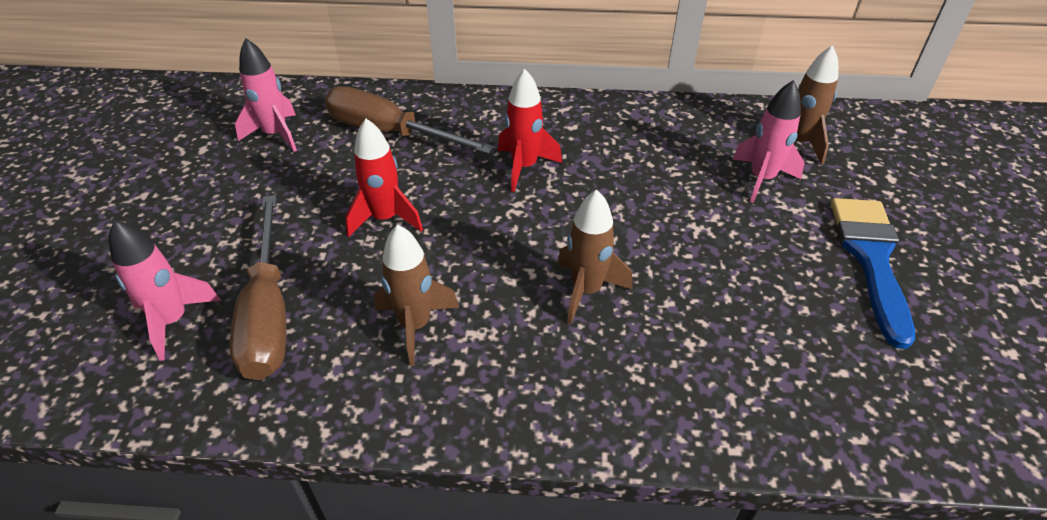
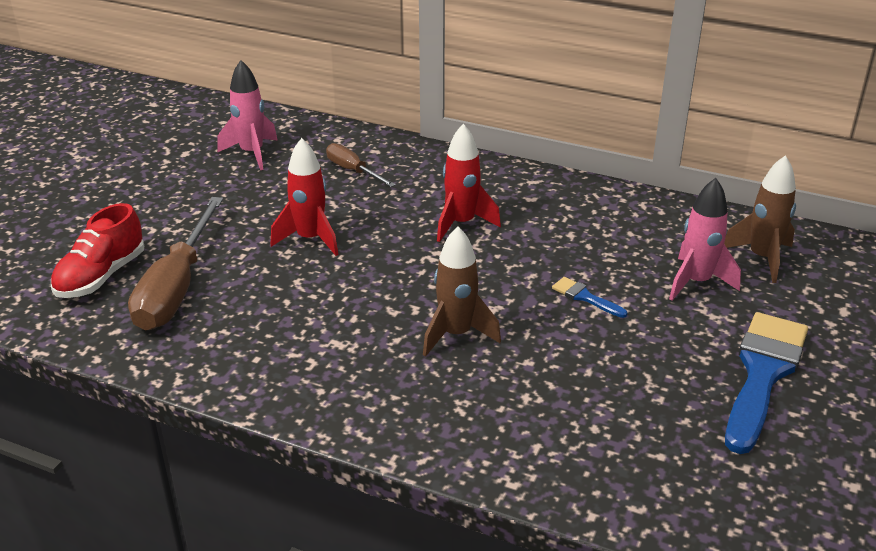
camera: 20 degrees right, 10 degrees down
(173, 321) = (101, 276): pink rocket -> red shoe
(389, 133) = (353, 171): brown screwdriver -> brown screwdriver, size x0.53
(415, 325) = (290, 325): brown rocket -> none
(679, 218) = (585, 297): none -> blue brush

